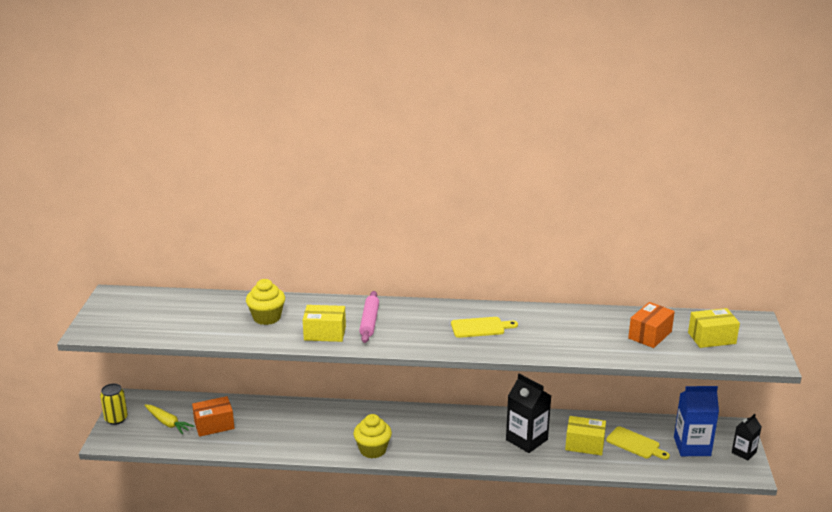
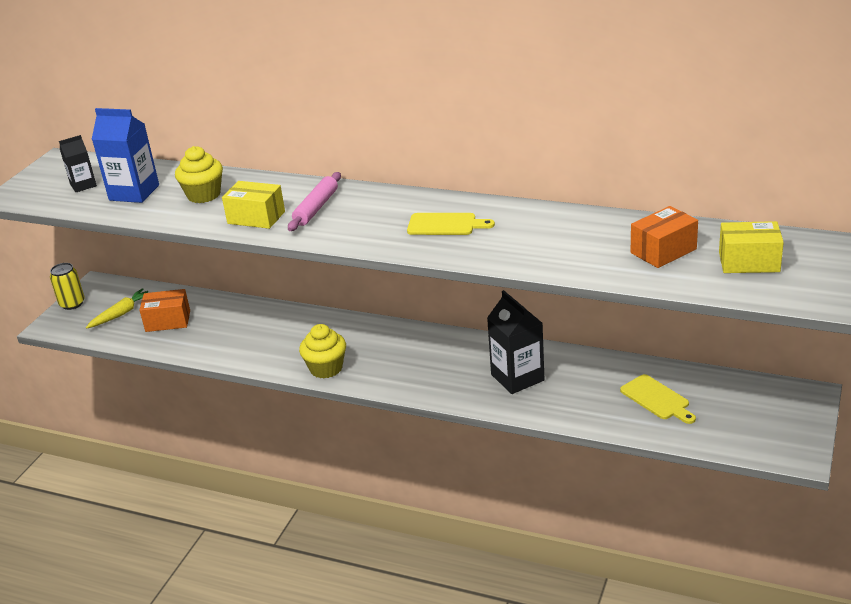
camera: 20 degrees right, 5 degrees up
(168, 423) = (121, 313): yellow carrot -> yellow carrot turned 105 degrees counterclockwise
(584, 444) = (589, 392): yellow box -> none
(692, 446) = (733, 411): blue carton -> blue carton (134, 193)
(743, 452) = (804, 427): black carton -> black carton (83, 185)

